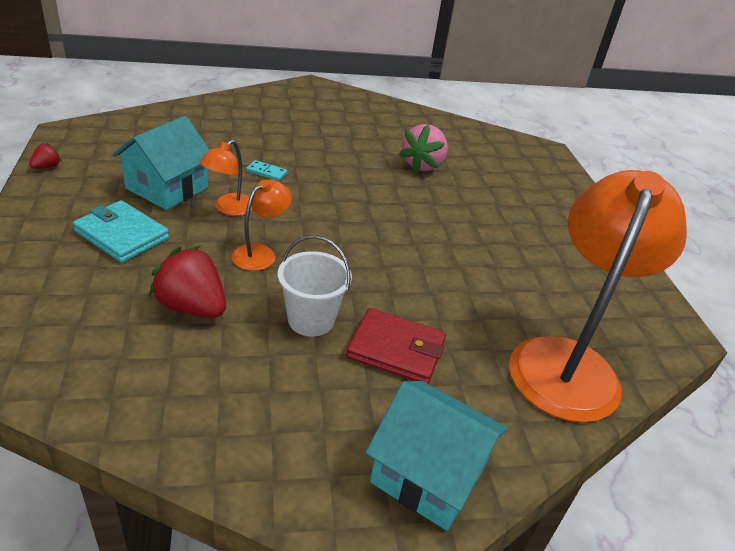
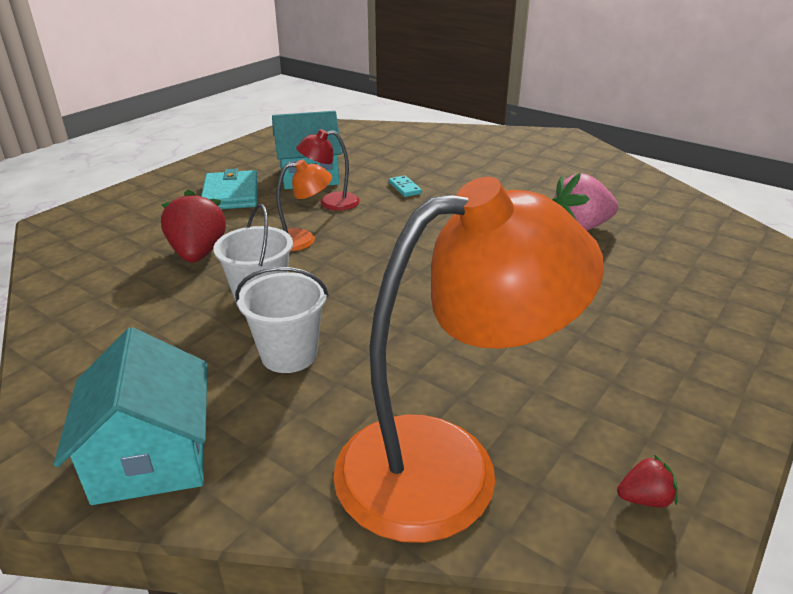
camera: 50 degrees right, 5 degrees down
(47, 167) = (254, 142): red strawberry -> red strawberry (644, 498)
(229, 209) = (331, 203): orange lamp -> red lamp
(396, 350) = (289, 355): red wallet -> white bucket

